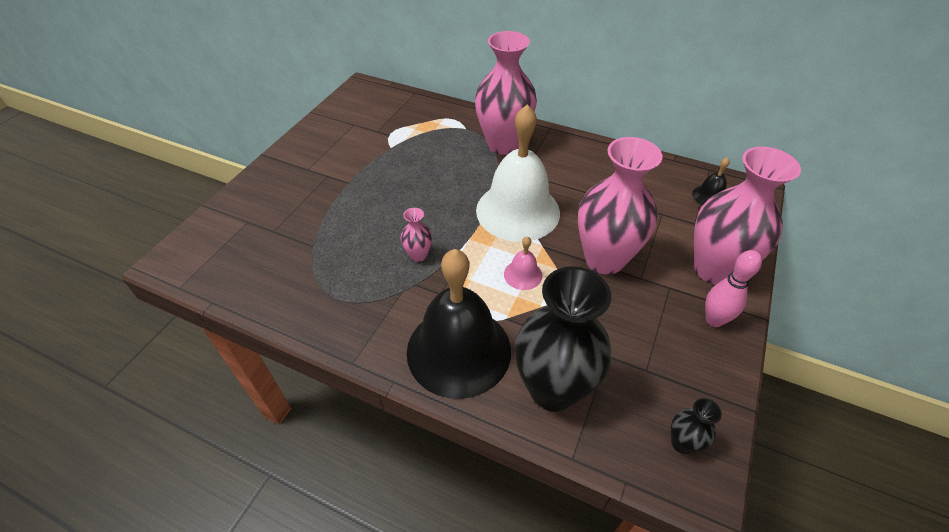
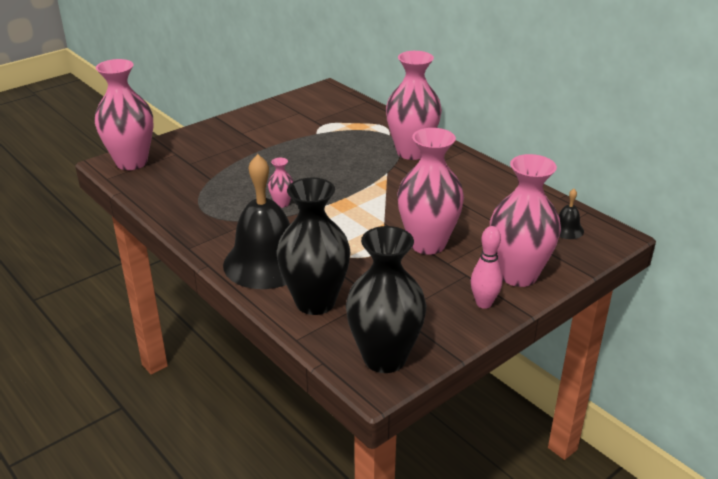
camera: 25 degrees right, 15 degrees down
(198, 251) = (131, 162): none -> pink vase
(517, 211) = (384, 197): white bell -> none
(523, 274) = (352, 235): pink bell -> none
(682, 443) = (384, 358): black vase -> black vase, size x2.30

